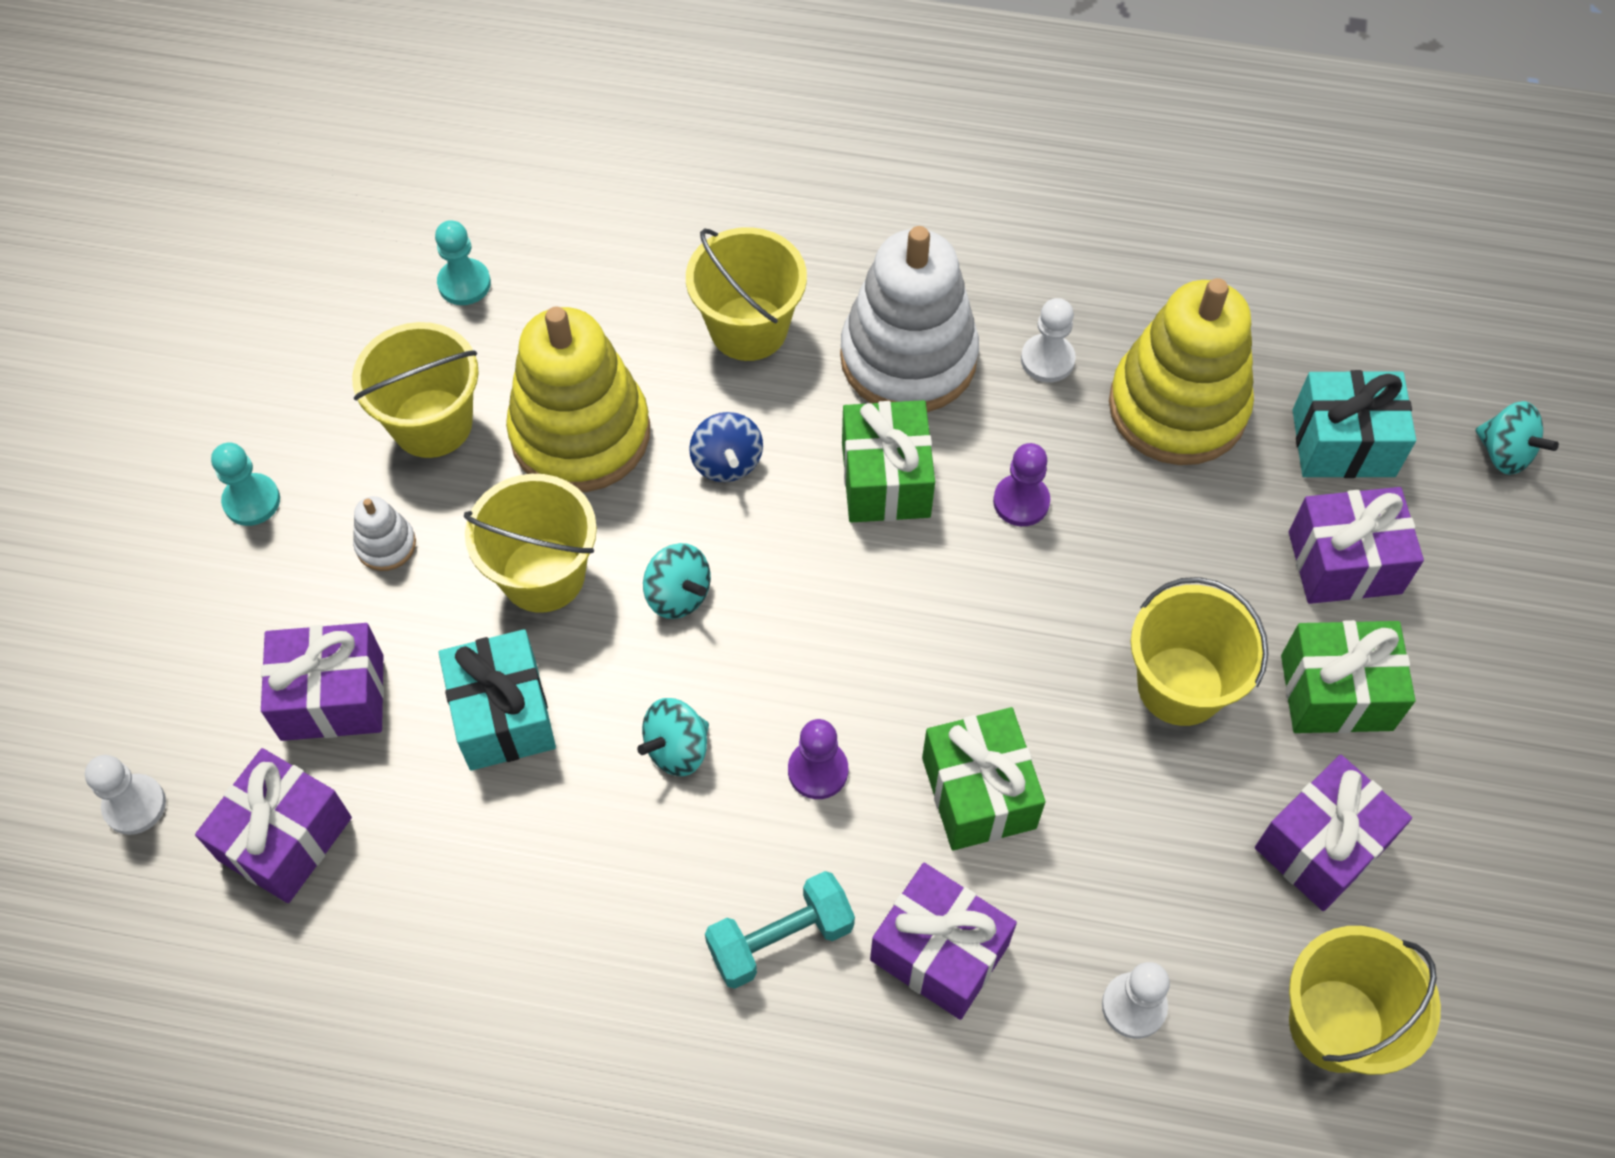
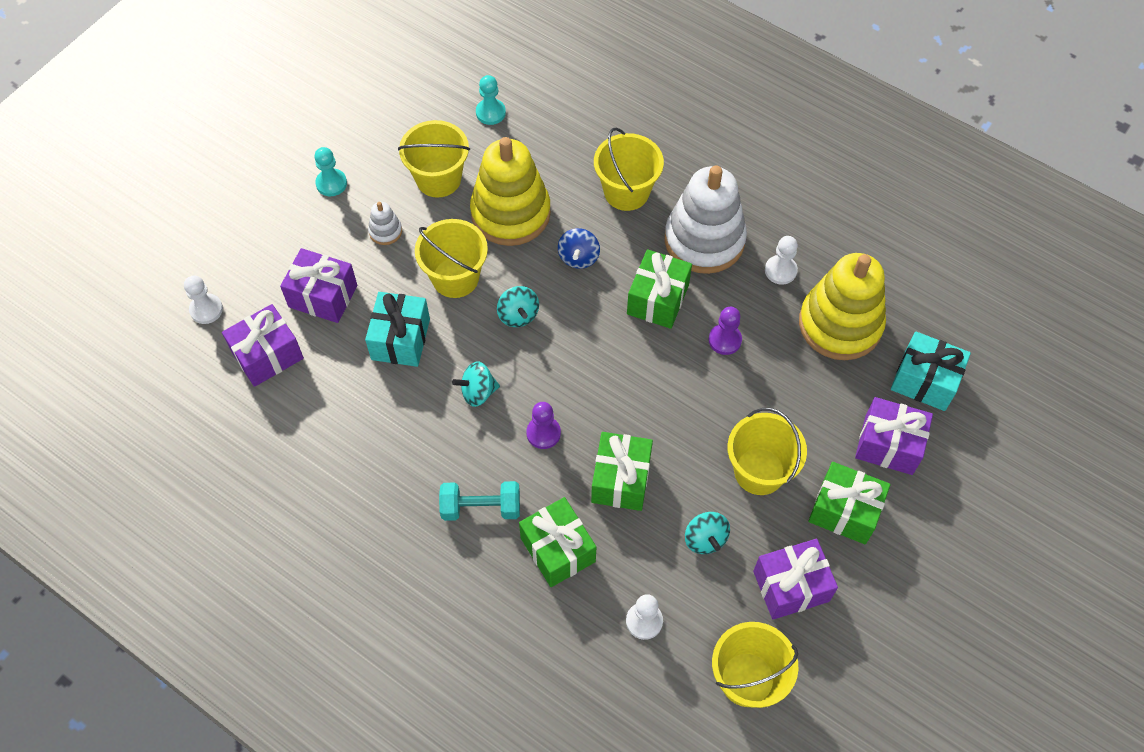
camera: 25 degrees right, 0 degrees up
(939, 952) = (558, 550): purple gift -> green gift
(1504, 453) = (1017, 424): turquoise spinning top -> turquoise spinning top (705, 539)

